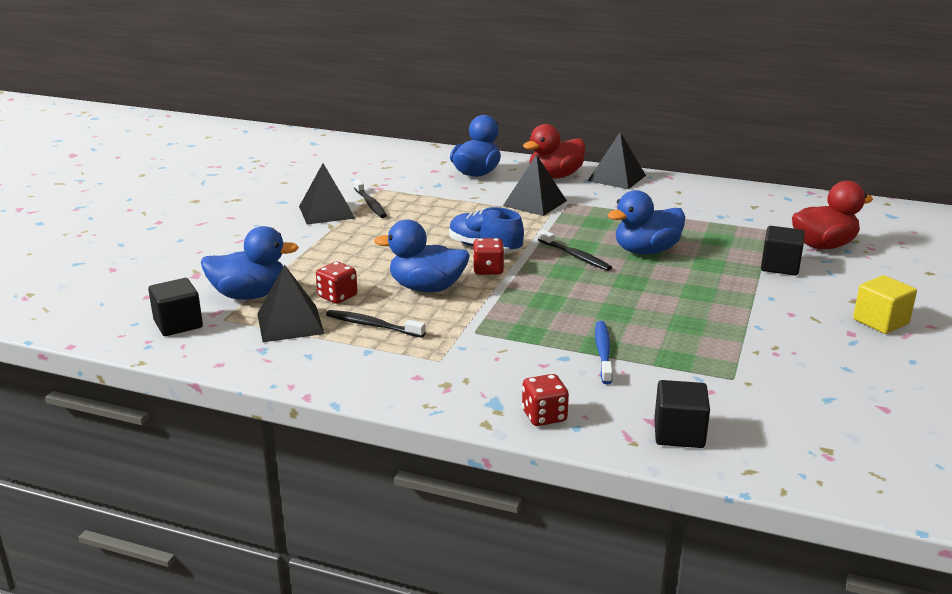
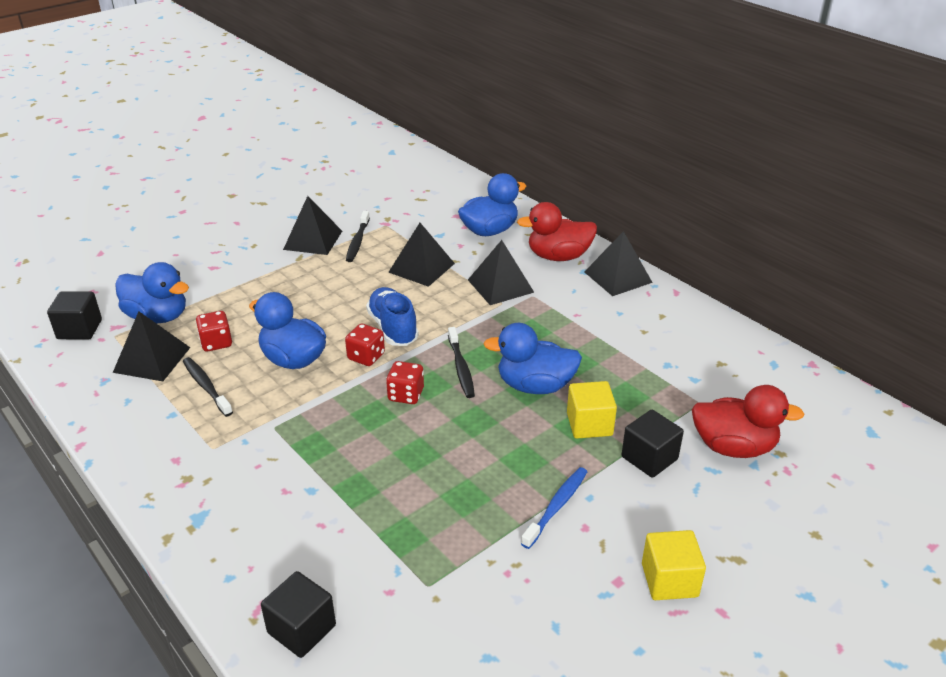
camera: 30 degrees right, 10 degrees up
(453, 207) = (421, 267): none -> black pyramid
(544, 416) = (218, 551): red dice -> red dice (406, 395)
(603, 352) = (350, 498): blue toothbrush -> blue toothbrush (556, 506)
(715, 261) = (589, 424): none -> yellow cube

